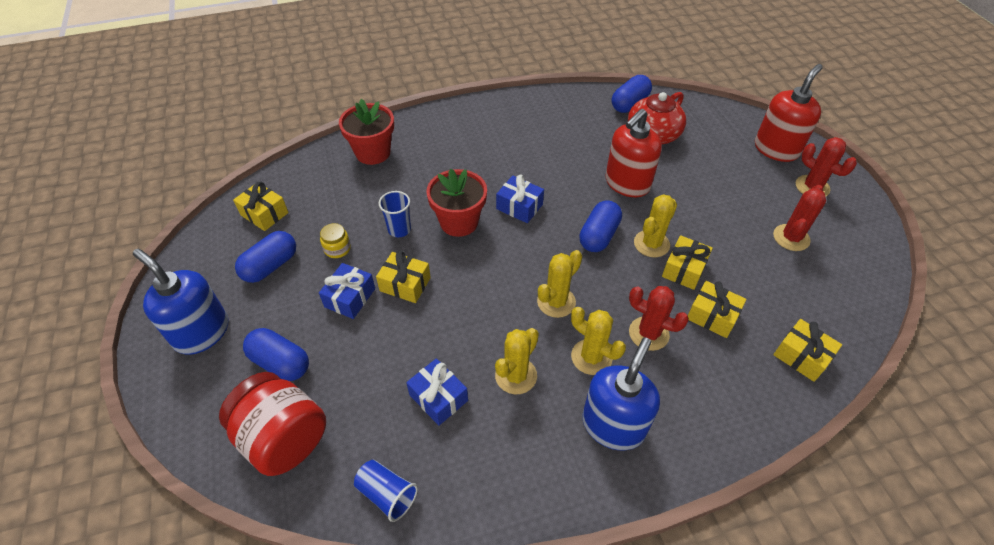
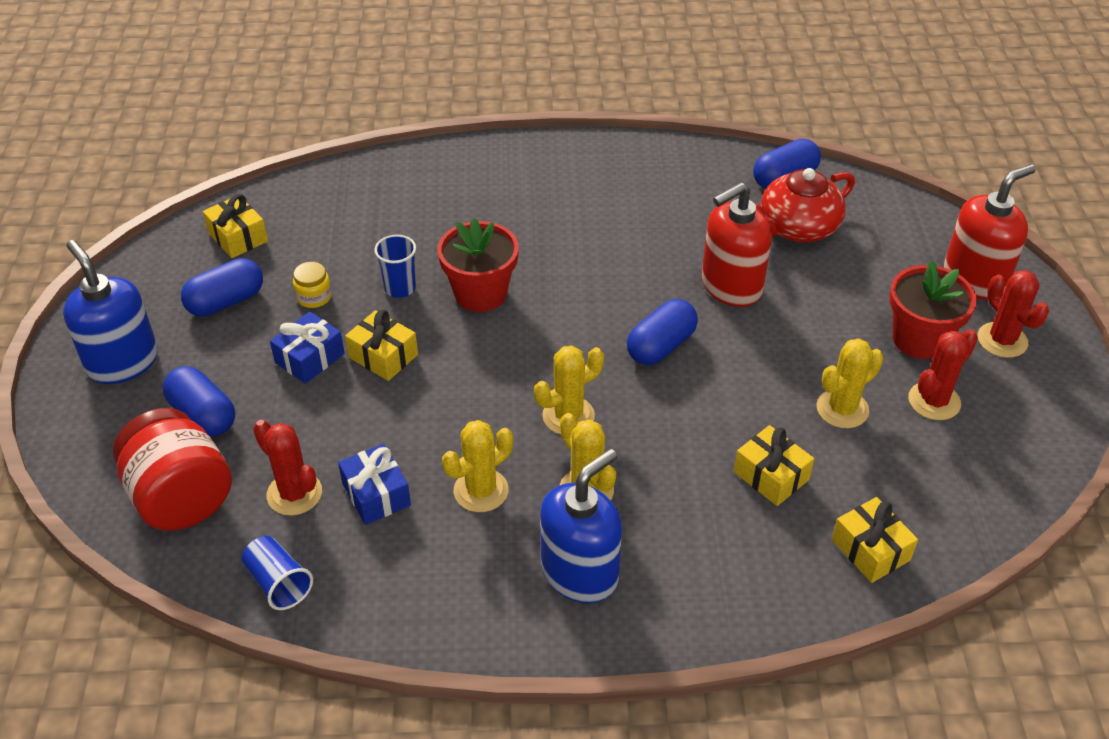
camera: 15 degrees right, 5 degrees down
(373, 153) = (400, 184): red flower pot -> red flower pot (919, 339)
(519, 207) = (568, 289): blue gift -> none
(648, 333) = (674, 479): red cactus -> red cactus (294, 494)
(651, 244) = (729, 370): yellow cactus -> yellow cactus (842, 409)
(684, 269) = (759, 411): yellow gift -> none

